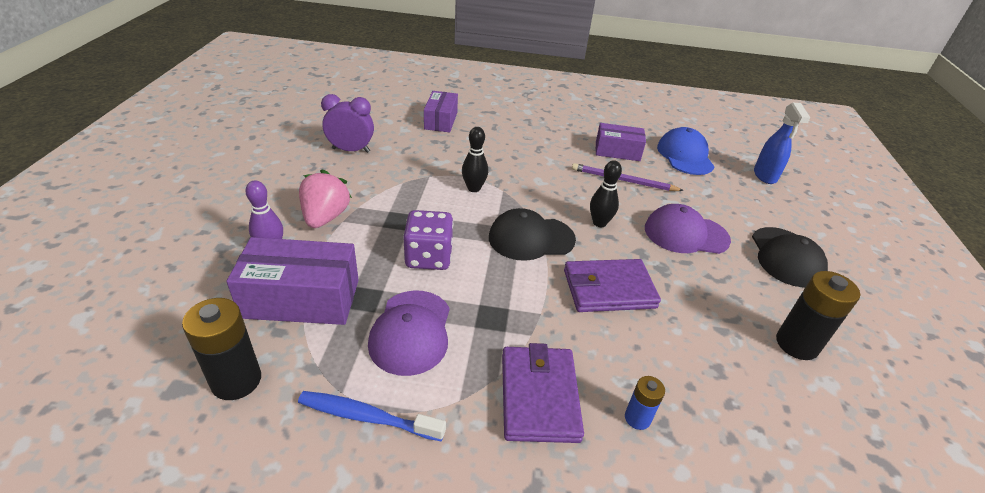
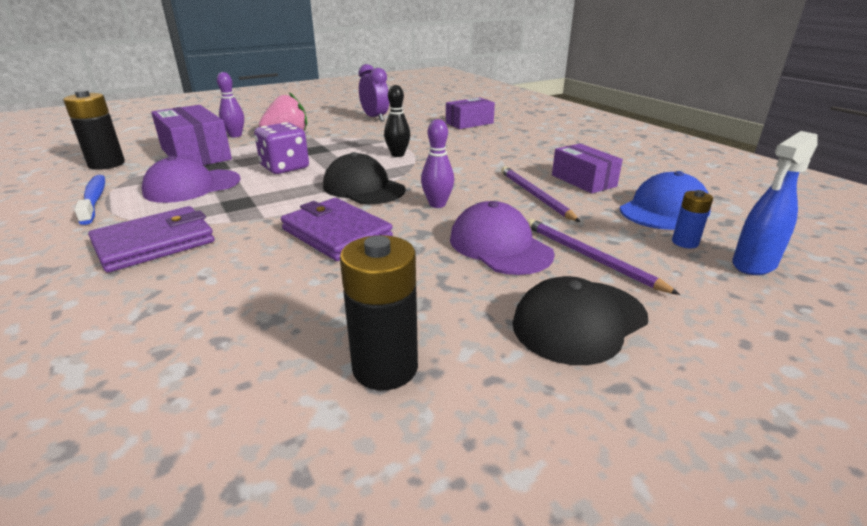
camera: 55 degrees right, 10 degrees down
(599, 223) = (437, 204): black bowling pin -> purple bowling pin
(637, 418) = (156, 291): blue battery -> blue battery (685, 242)
(723, 213) = (590, 257): none -> purple pencil

